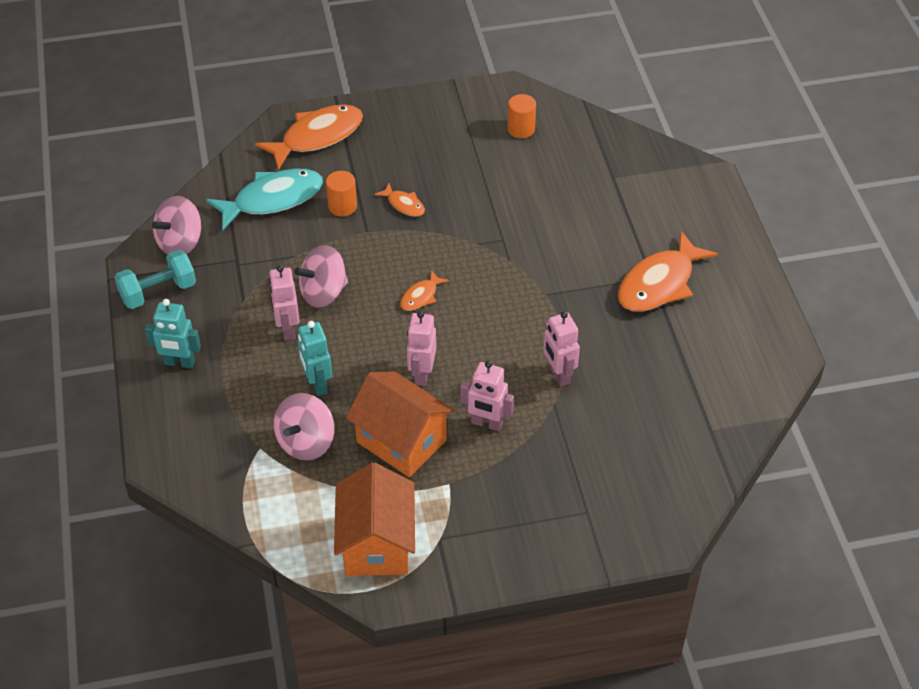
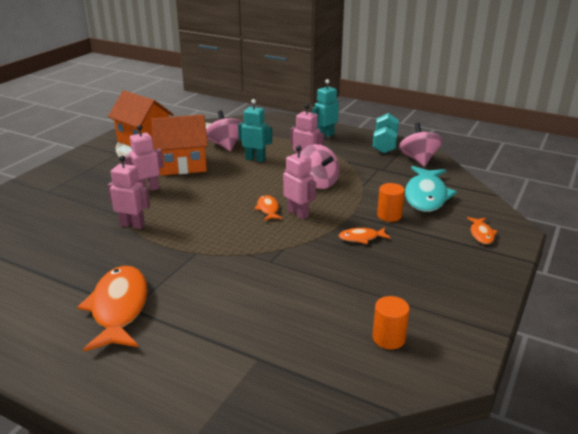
camera: 130 degrees right, 20 degrees down
(317, 137) = (481, 234): orange fish -> orange fish, size x0.48
(323, 292) = (318, 183): pink spinning top -> pink spinning top turned 135 degrees clockwise
(421, 374) = (212, 186): pink robot -> pink robot (298, 213)

